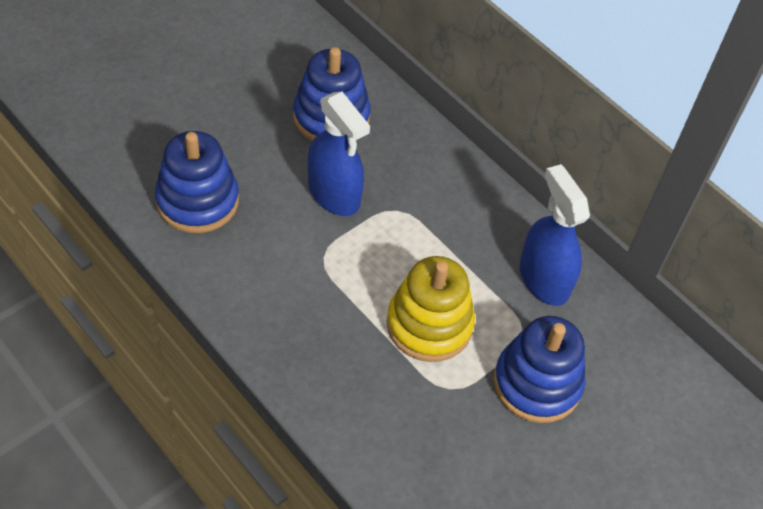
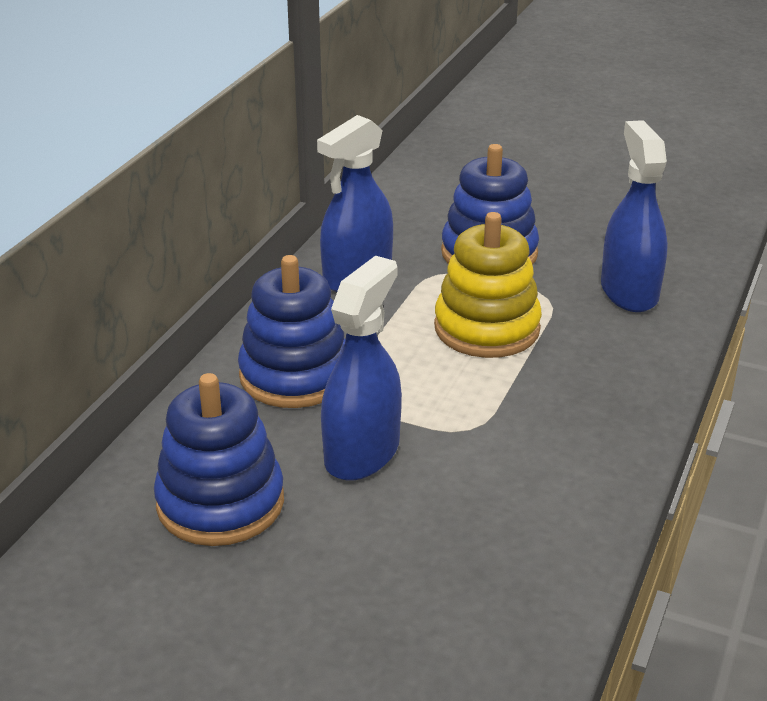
camera: 110 degrees left, 20 degrees down
(198, 201) = (484, 575): blue stacking toy -> blue stacking toy (295, 375)
(428, 452) = (629, 291): none -> blue spray bottle

